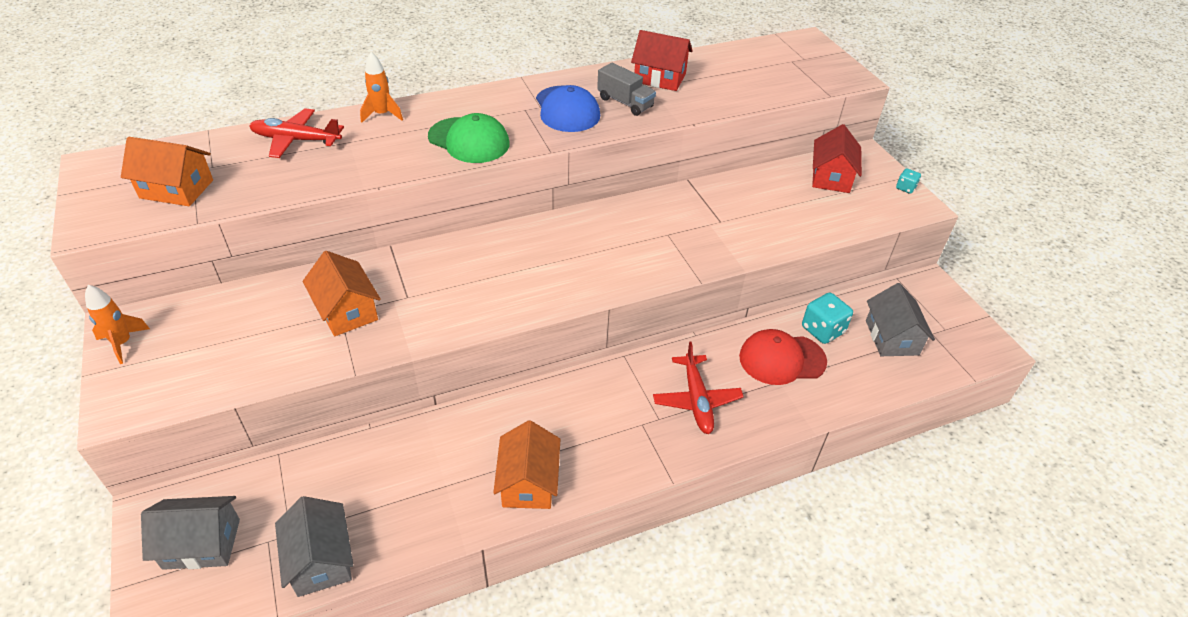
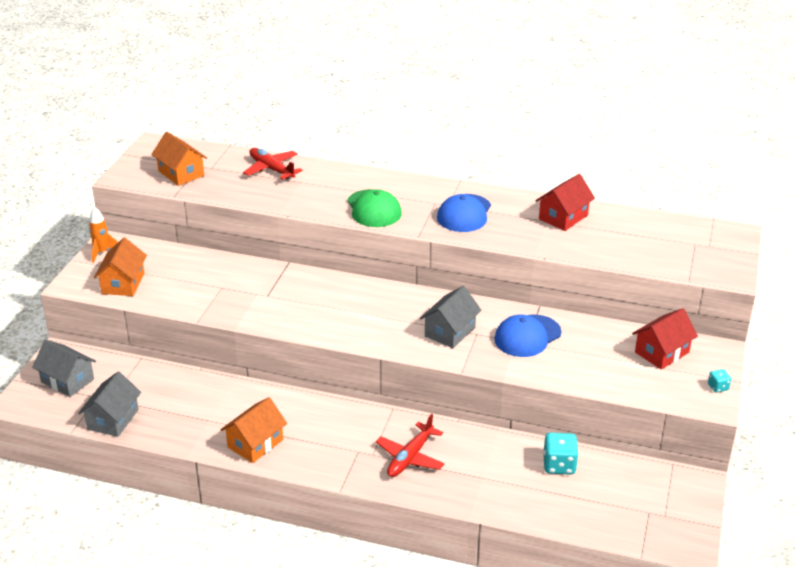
camera: 40 degrees right, 10 degrees down
(346, 311) = (226, 287): orange house -> orange house (123, 283)
(382, 115) = (339, 172): orange rocket -> none
(625, 102) = (512, 224): grey truck -> none
(659, 78) = (563, 217): red house -> red house turned 75 degrees clockwise
(713, 214) = (527, 336): none -> blue cap
(782, 359) = (502, 466): red cap -> none
(891, 337) = (609, 497): grey house -> grey house (450, 332)

